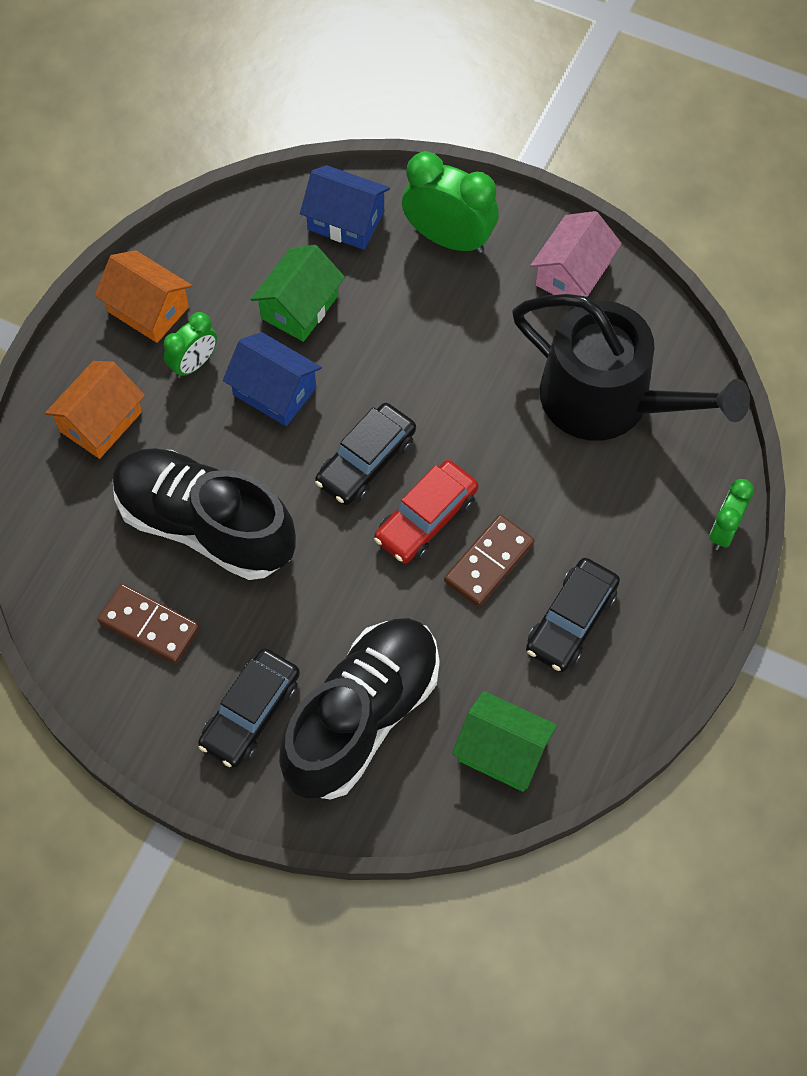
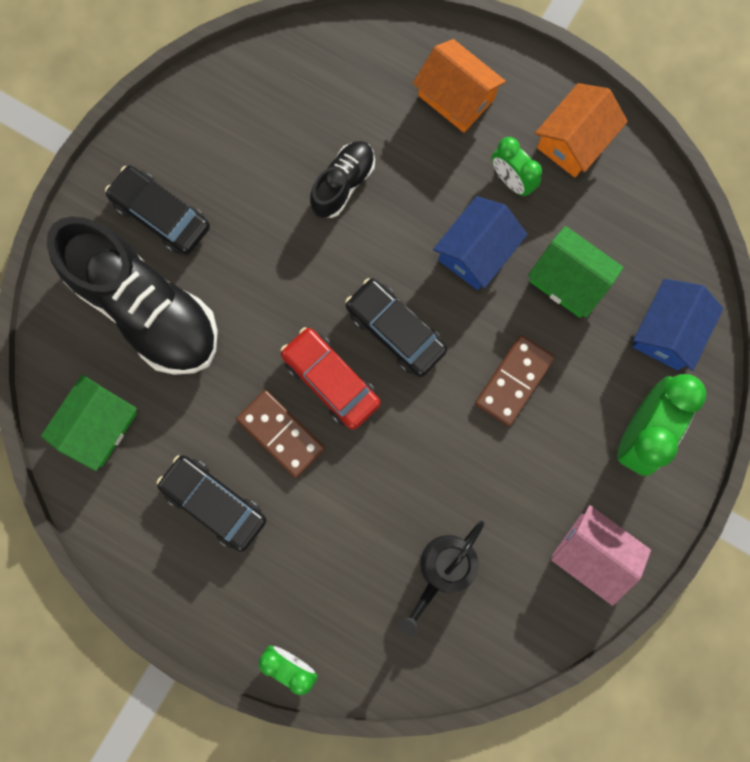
camera: 95 degrees right, 15 degrees up
(149, 625) = (251, 134): brown domino -> brown domino (513, 381)
(205, 525) = (343, 184): black shoe -> black shoe, size x0.49
(608, 400) = (443, 570): black watering can -> black watering can, size x0.53

